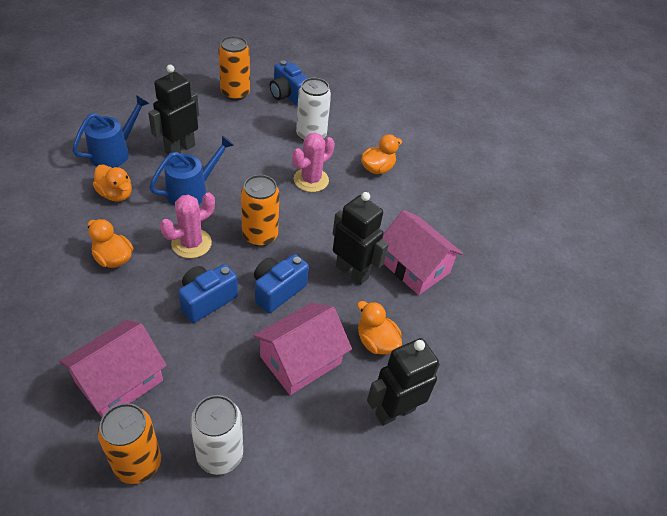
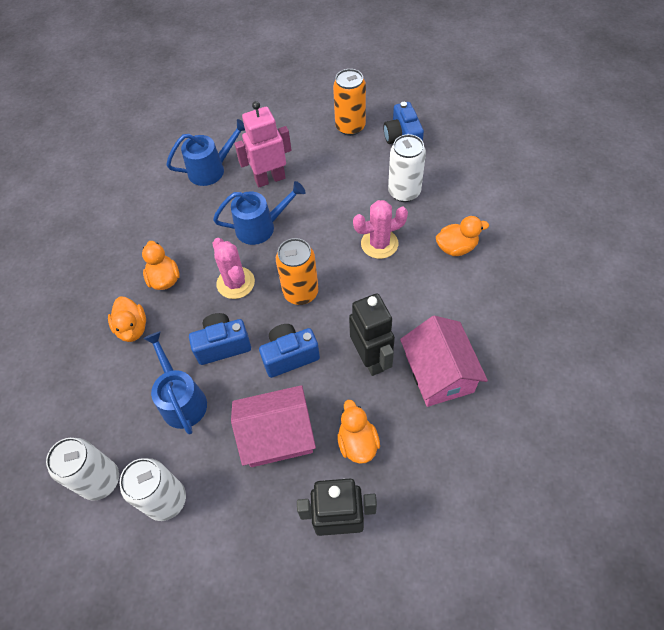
camera: 35 degrees right, 10 degrees up
(116, 194) = (194, 214): orange duck -> orange duck (132, 328)
(119, 381) = (119, 399): pink house -> none
(137, 463) = (100, 480): orange can -> white can
(180, 149) = (270, 179): black robot -> pink robot
(188, 360) = (181, 399): none -> blue watering can
(191, 243) = (235, 283): pink cactus -> pink cactus turned 75 degrees clockwise

